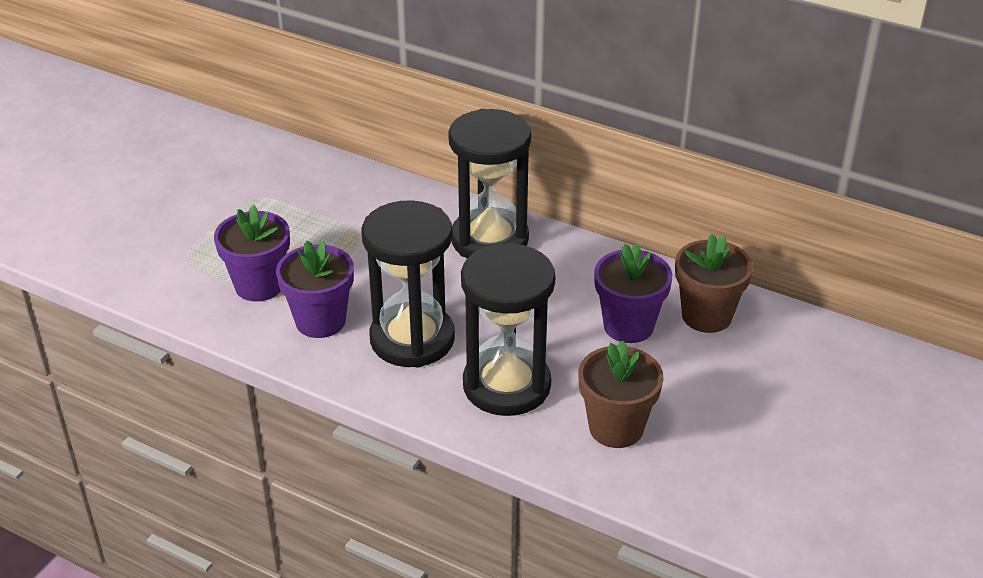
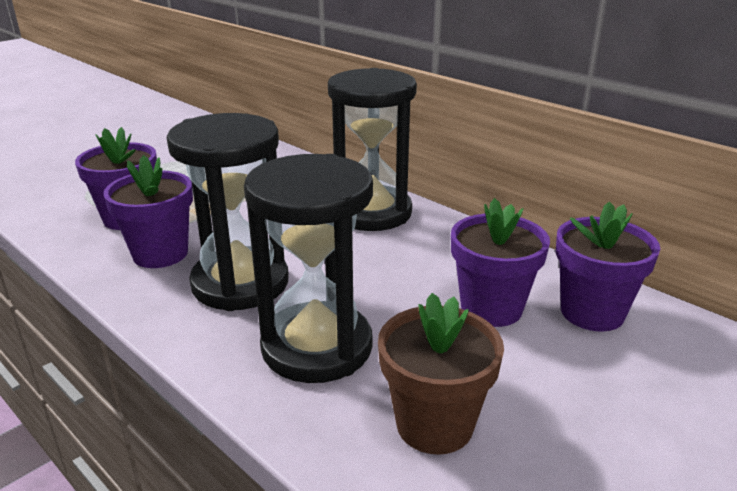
camera: 15 degrees right, 10 degrees down
(706, 316) = (592, 312): brown flower pot -> purple flower pot

